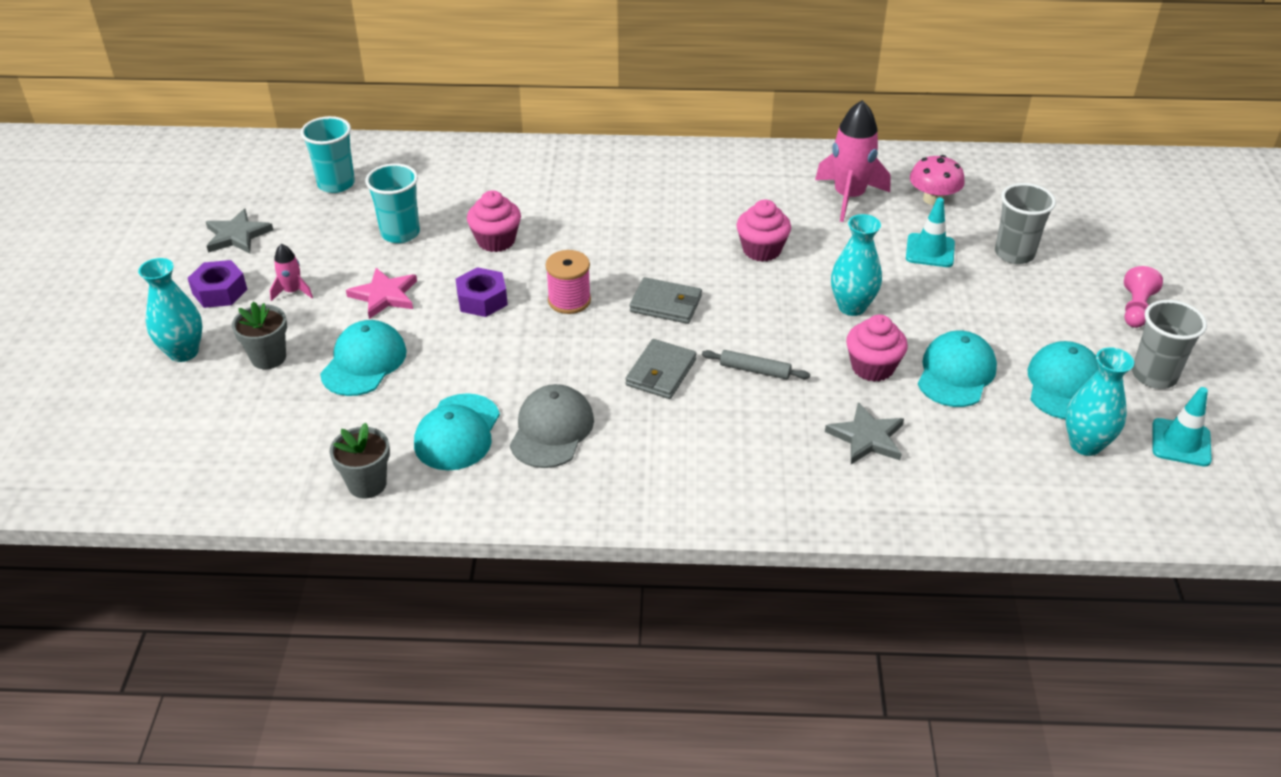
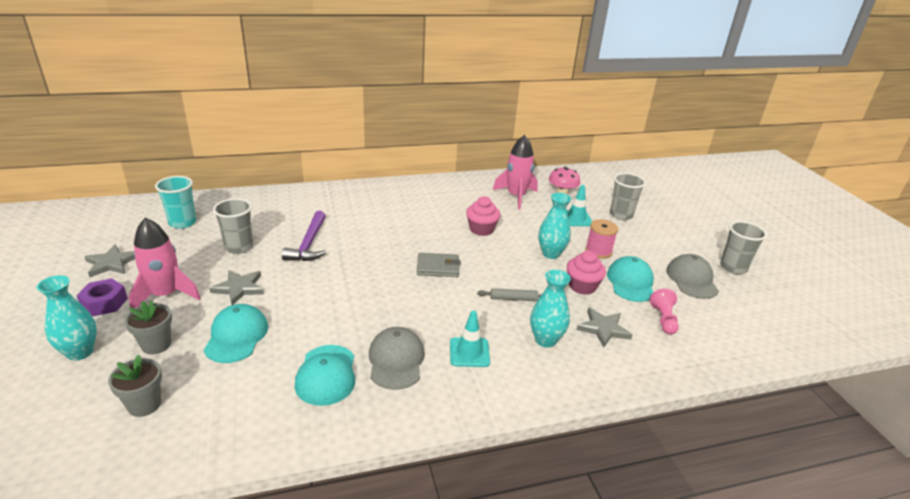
camera: 20 degrees left, 10 degrees down
(293, 291) = (166, 295): pink rocket -> pink rocket, size x2.01
(367, 484) = (266, 429): grey flower pot -> grey flower pot (144, 405)
(384, 295) = (239, 288): pink star -> grey star
(400, 233) = (239, 247): turquoise cup -> grey cup
(482, 300) = (312, 281): purple nut -> none
(496, 240) = (309, 244): pink cupcake -> purple hammer
(569, 300) = (373, 273): pink spool -> pink spool (598, 251)
(661, 372) = (454, 309): grey wallet -> none
(1064, 385) = (691, 279): turquoise cap -> grey cap
(1085, 444) = (725, 311): turquoise vase -> turquoise vase (545, 340)
(1135, 308) = (699, 234): pink pawn -> pink pawn (663, 319)
(1181, 443) = (772, 301): turquoise traffic cone -> turquoise traffic cone (469, 352)

